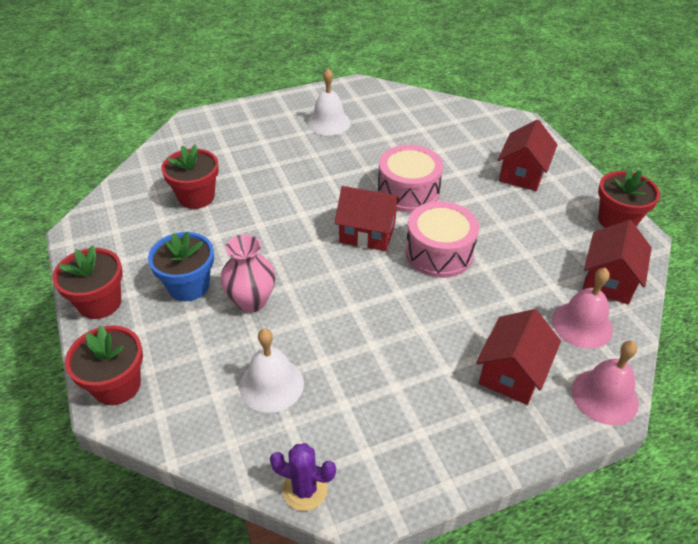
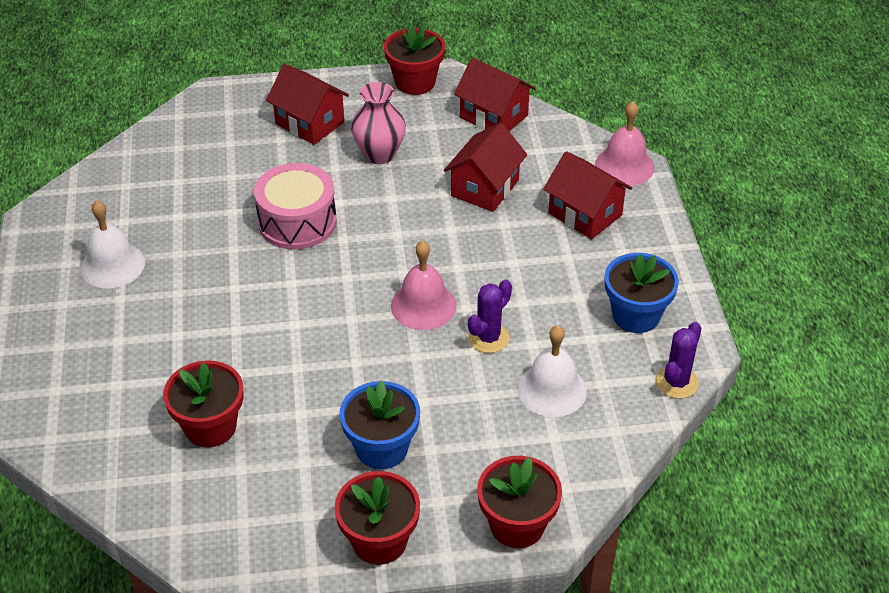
camera: 75 degrees left, 0 degrees up
(251, 301) = (428, 391): pink vase -> pink vase (379, 154)
(321, 328) = (488, 338): none -> purple cactus
(367, 233) = (354, 272): red house -> red house (485, 188)
(387, 438) = (636, 315): none -> blue flower pot
(439, 253) = (410, 222): pink drum -> none
(582, 324) = (542, 152): pink bell -> pink bell (423, 305)

